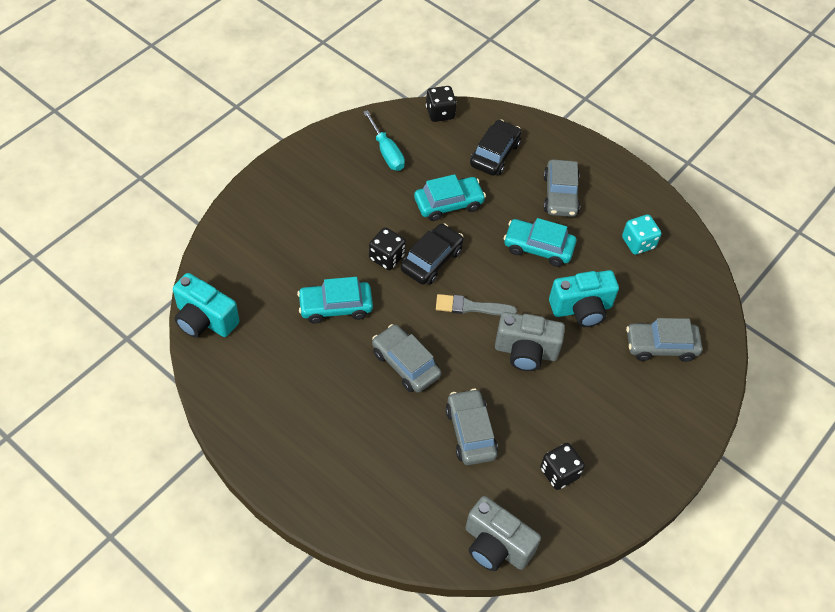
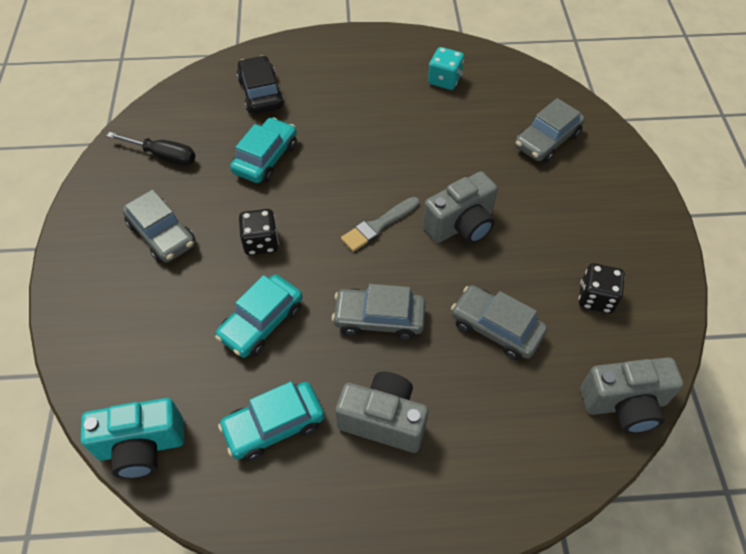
camera: 40 degrees left, 0 degrees up
(343, 422) = (383, 420): none -> grey camera
(386, 152) = (163, 156): turquoise screwdriver -> black screwdriver
(431, 260) = (302, 214): black car -> none
(440, 113) = (177, 93): black dice -> none
(538, 247) = (377, 138): turquoise car -> turquoise car (274, 426)
(560, 195) = (348, 87): grey car -> grey car (162, 234)
(581, 309) = (462, 158): turquoise camera -> none

